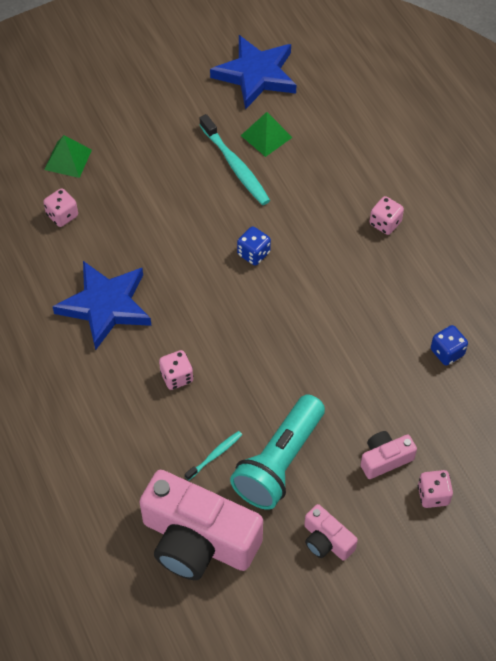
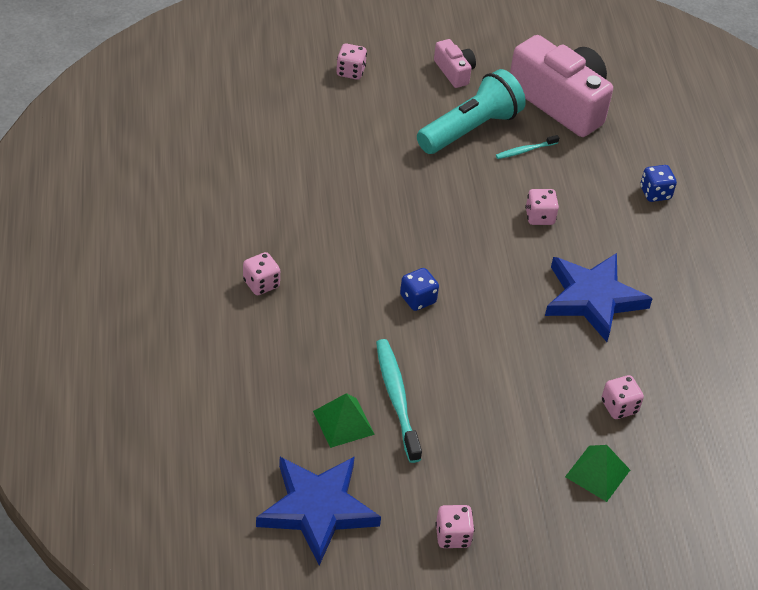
camera: 165 degrees left, 10 degrees down
(158, 86) = (453, 536): none -> pink dice
(385, 459) = (377, 104): pink camera -> none
(447, 352) = (273, 158): blue dice -> blue dice (655, 193)

